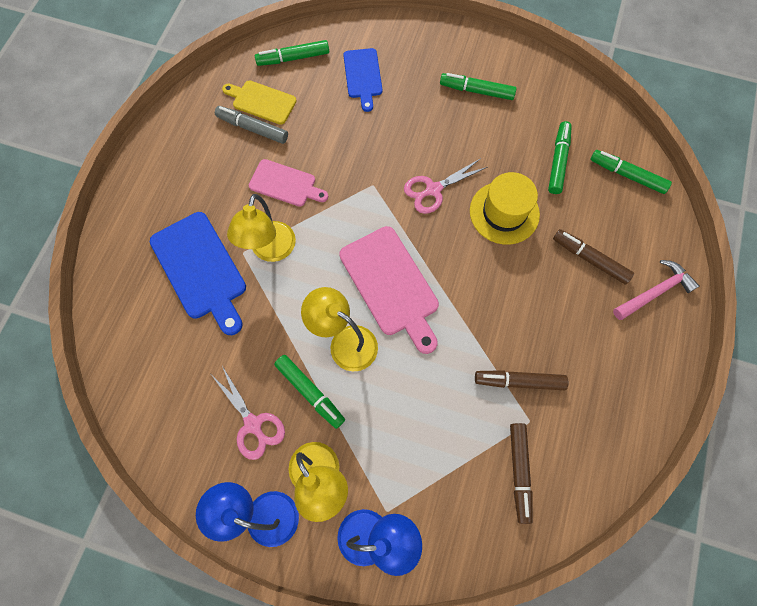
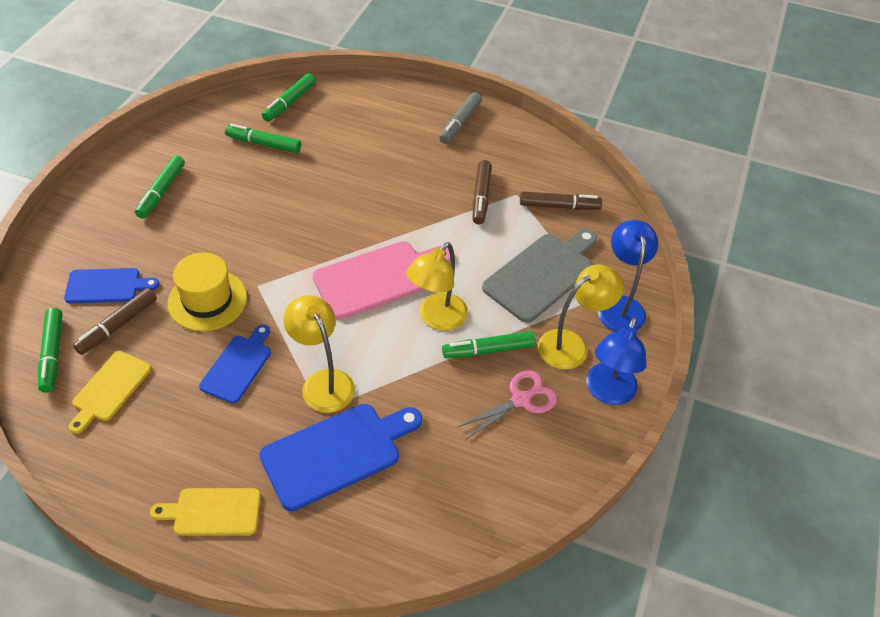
camera: 90 degrees left, 20 degrees down
(153, 189) = (212, 512): none -> yellow cutting board
(252, 128) = (148, 399): grey marker -> grey marker (460, 123)
(270, 251) = (323, 382): yellow lamp -> yellow lamp turned 135 degrees counterclockwise
(285, 184) = (238, 366): pink cutting board -> blue cutting board
(310, 392) = (488, 350): green marker -> green marker turned 150 degrees counterclockwise
(412, 449) = (542, 274): none -> grey cutting board
(433, 190) = (275, 237): pink scissors -> none
(504, 212) = (312, 187): yellow hat -> yellow hat (207, 300)
(590, 259) = (370, 138): brown marker -> brown marker (118, 326)
(654, 292) = (405, 105): pink hammer -> none

